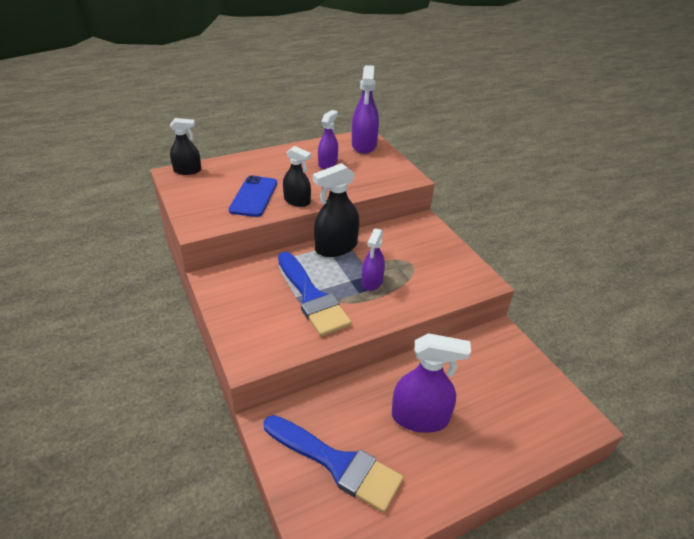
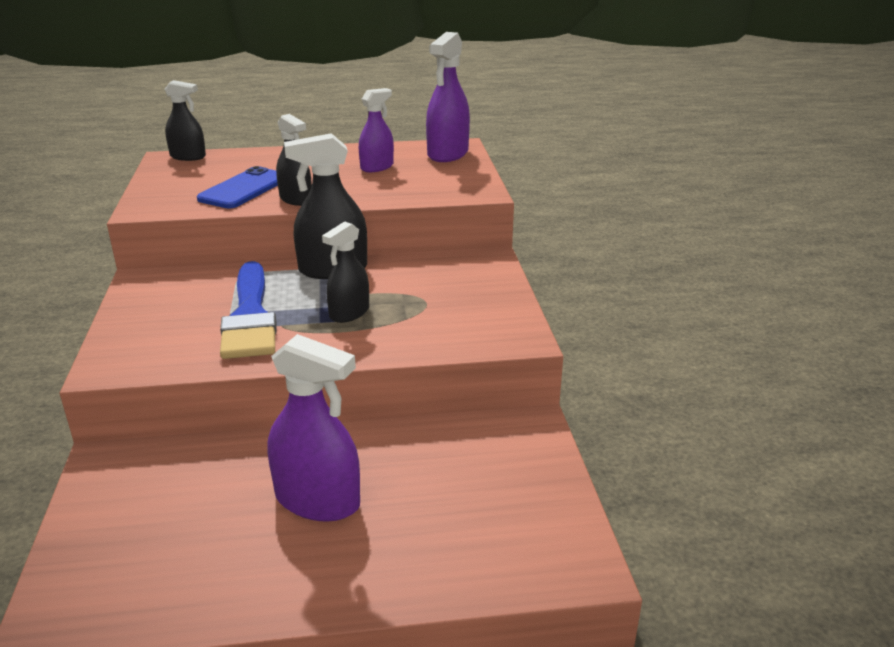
camera: 20 degrees right, 10 degrees down
(337, 463) = (155, 526): blue brush -> none
(372, 282) = (349, 313): purple spray bottle -> black spray bottle

